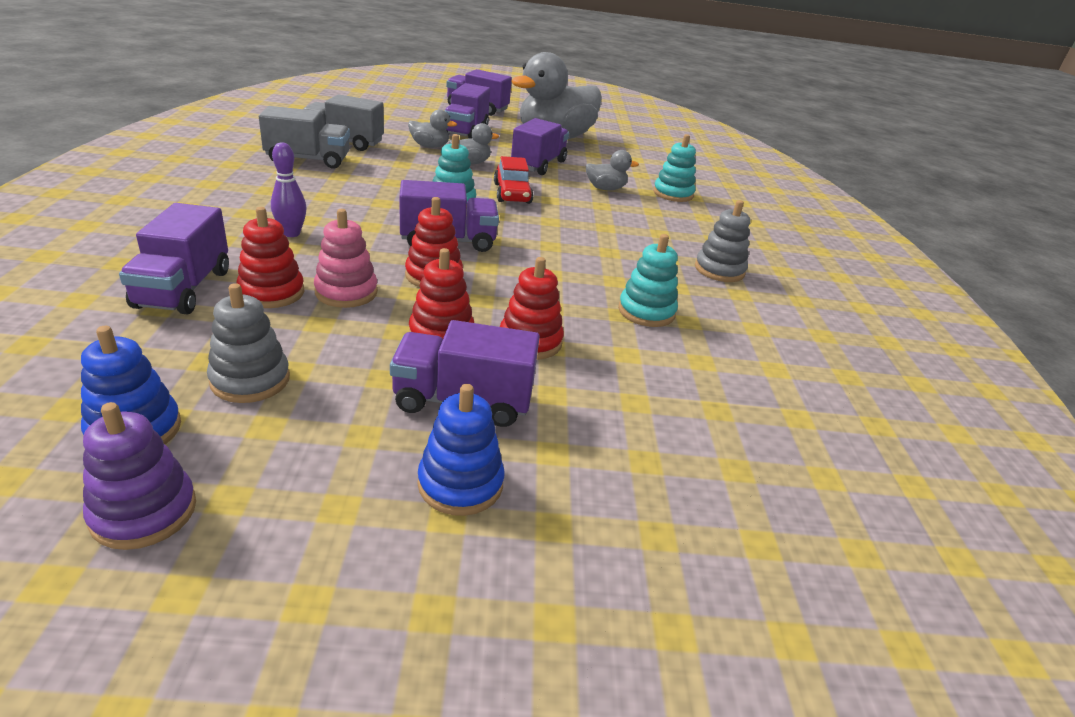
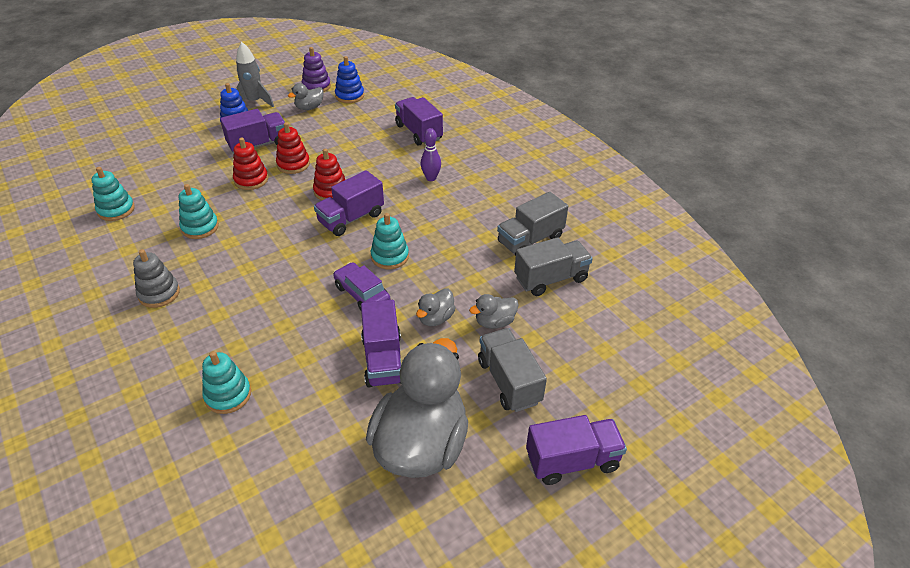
camera: 150 degrees right, 10 degrees up
(250, 380) = (340, 119): grey stacking toy -> none
(271, 292) = (385, 147): red stacking toy -> none
(346, 292) = (357, 162): pink stacking toy -> none
(354, 543) = (254, 102): none -> grey rocket
(466, 131) = (509, 381): purple truck -> grey truck
(512, 193) = (362, 294): red car -> purple car
(605, 189) = (296, 357): grey duck -> grey duck (309, 107)
(775, 393) = (116, 210): none -> turquoise stacking toy

